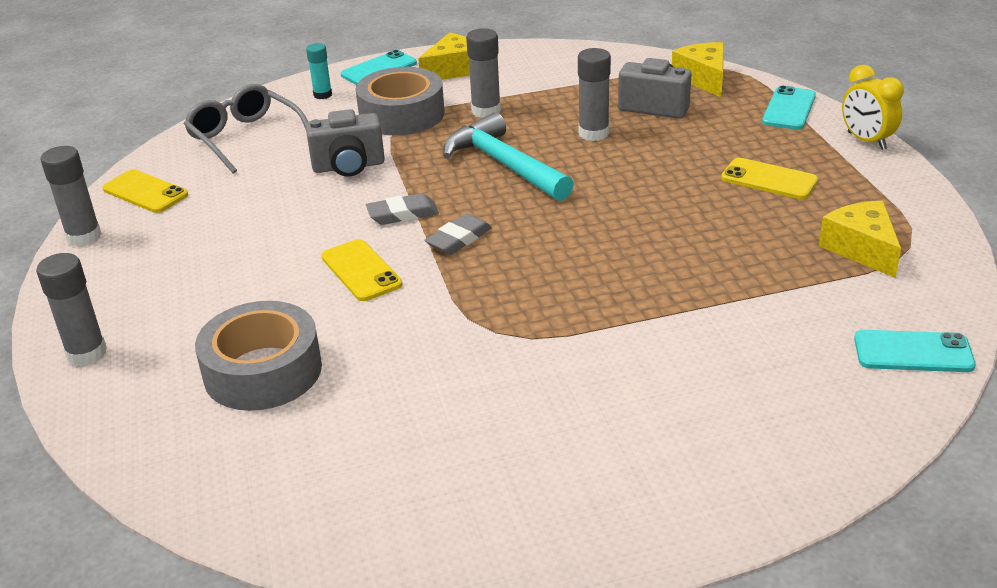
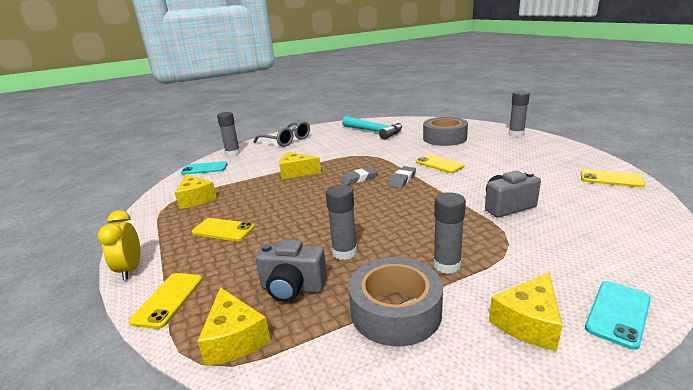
camera: 170 degrees right, 10 degrees down
(84, 237) = (598, 159): grey glue stick -> grey glue stick (232, 153)
(245, 138) = (615, 217): grey glasses -> grey glasses (286, 140)
(322, 95) = (623, 267): turquoise glue stick -> none
(401, 114) = (518, 253): grey tape -> grey tape (395, 311)
(402, 214) = (442, 186): grey eraser -> grey eraser (359, 179)
(504, 165) = (401, 220): turquoise hammer -> turquoise hammer (374, 131)
(667, 296) = (296, 172): none -> yellow cheese
(789, 109) = (168, 300): turquoise phone -> yellow phone
(866, 141) = (130, 269): yellow clock -> yellow clock turned 150 degrees counterclockwise

